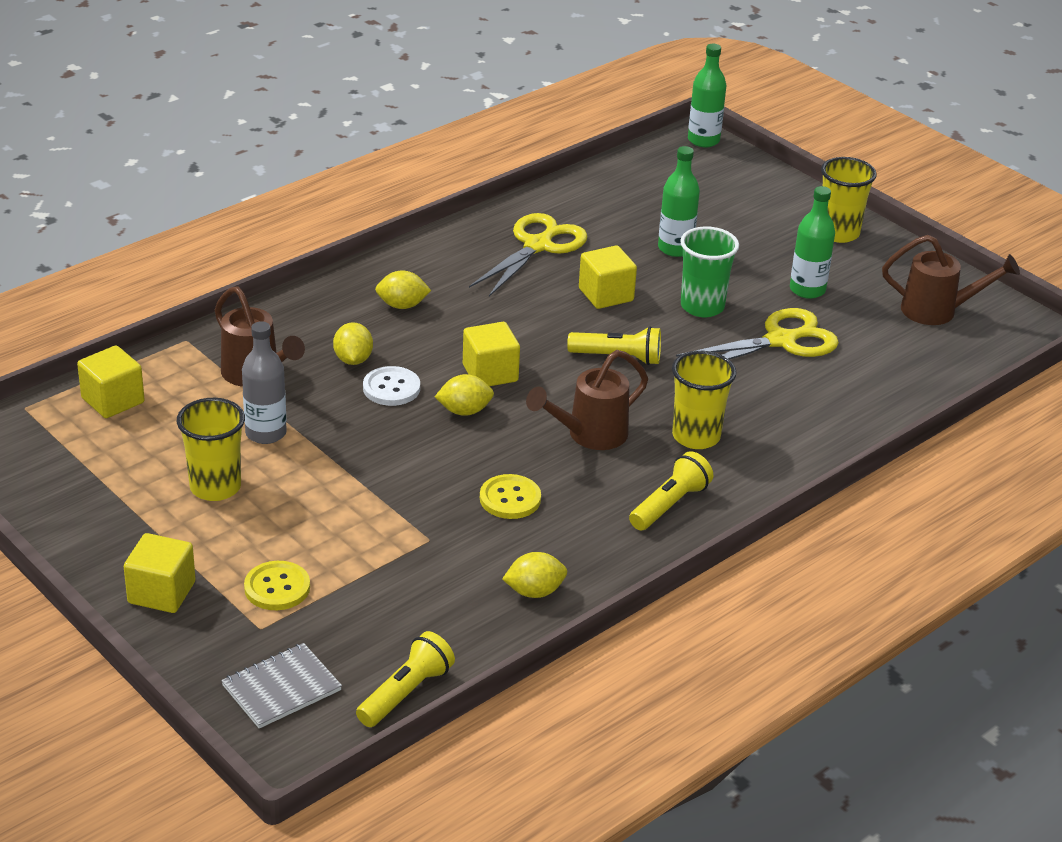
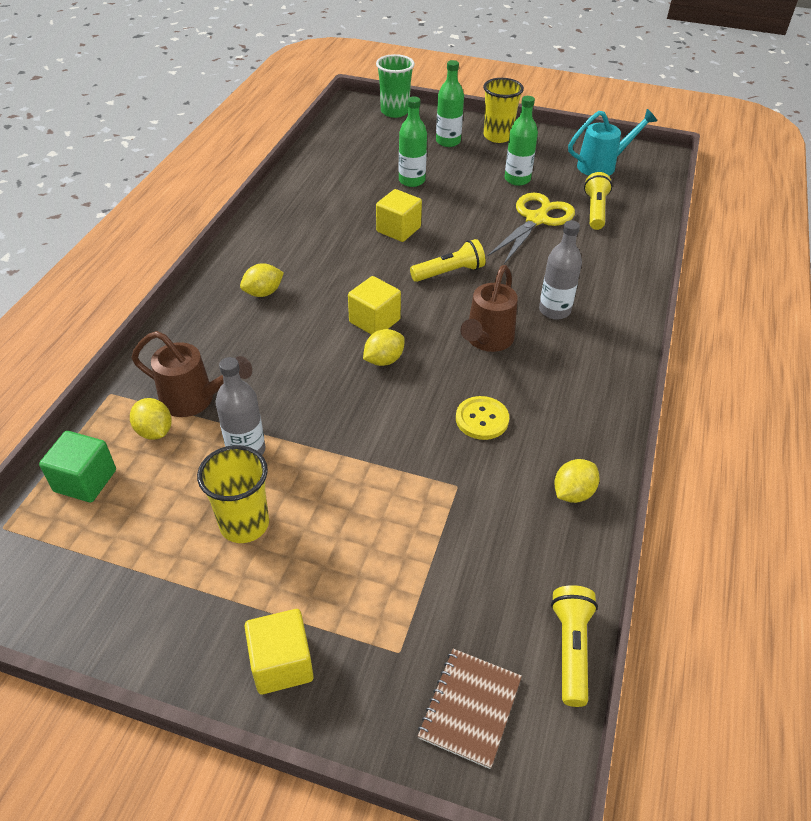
camera: 30 degrees left, 10 degrees up
(113, 400) = (85, 481): yellow cube -> green cube
(277, 588) = (378, 600): yellow button -> none
(281, 688) = (470, 708): grey notebook -> brown notebook
(353, 360) = (263, 353): yellow lemon -> yellow lemon (154, 431)
(391, 388) = (313, 364): white button -> none
(538, 246) = (320, 211): yellow scissors -> none
(670, 505) = (590, 371): yellow flashlight -> yellow flashlight (595, 210)
(696, 436) = (554, 310): yellow cup -> grey bottle
(702, 306) = (467, 214): green cup -> green cup (394, 111)
(703, 140) = (361, 104): green bottle -> green bottle (448, 141)
(937, 311) = (602, 166): brown watering can -> turquoise watering can

